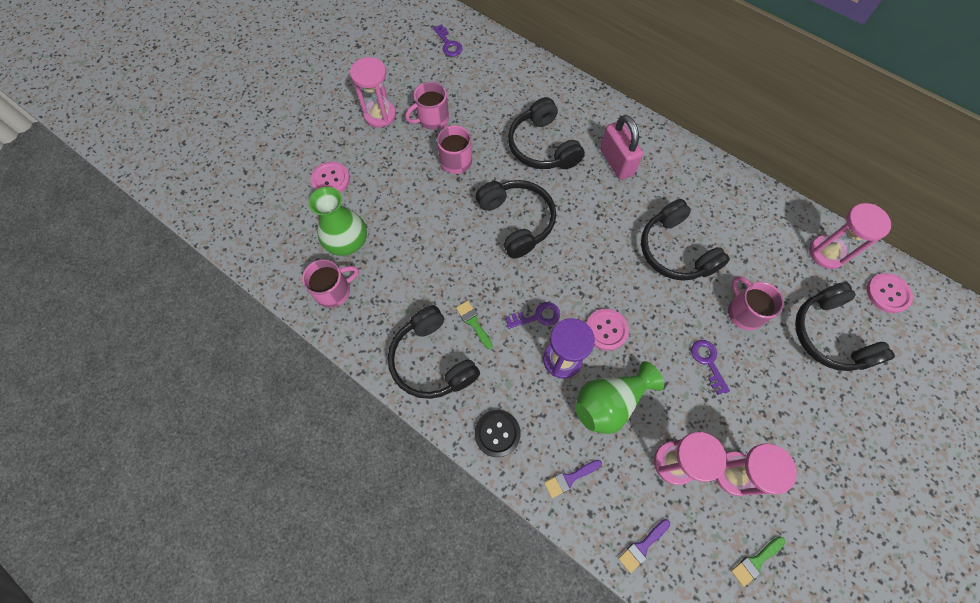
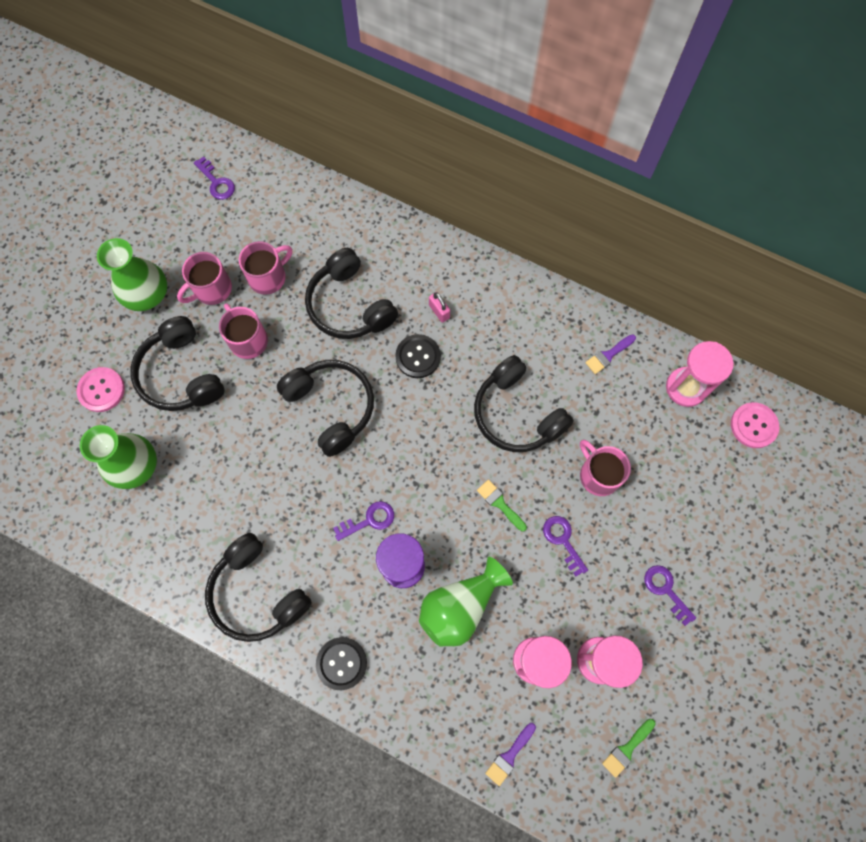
camera: 10 degrees left, 5 degrees up
(334, 291) = (131, 530): pink mug -> pink mug (268, 277)
(380, 115) = (147, 294): pink hourglass -> green vase
(473, 322) = (298, 540): green brush -> green brush (500, 503)
(570, 478) = (426, 698): purple brush -> purple brush (608, 355)
(594, 193) = (418, 357): none -> black button
(606, 330) = (448, 523): pink button -> none
(616, 162) = (439, 311): pink padlock -> pink padlock, size x0.48
(801, 421) = (666, 590): none -> purple key
(829, 335) = (692, 486): black headphones -> black headphones (181, 374)

